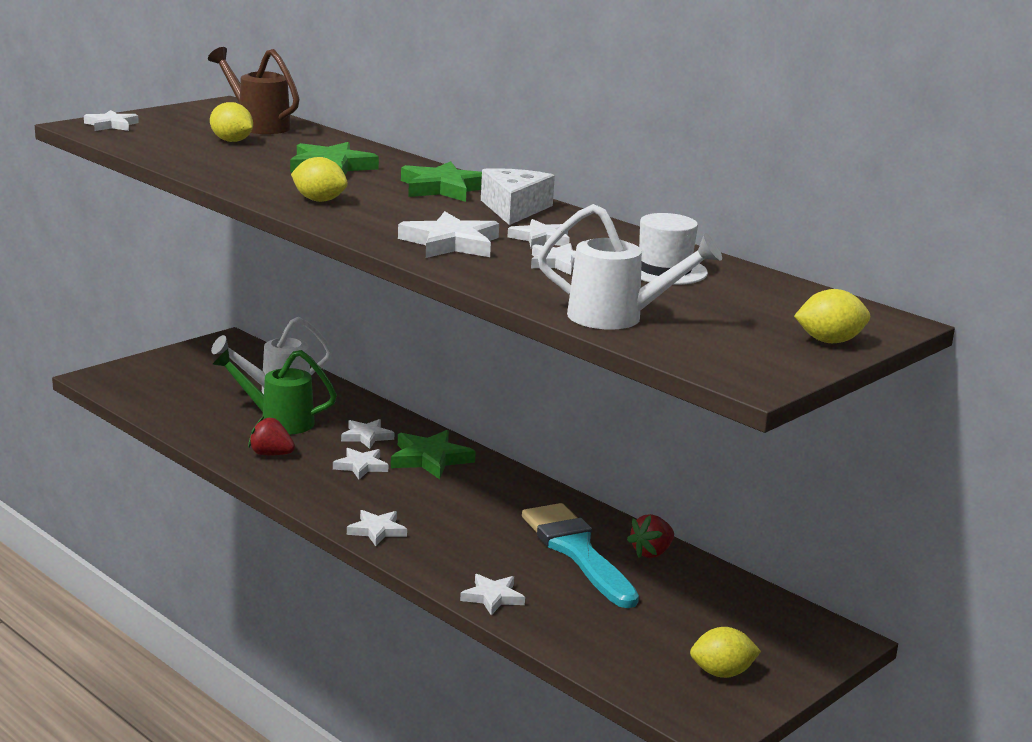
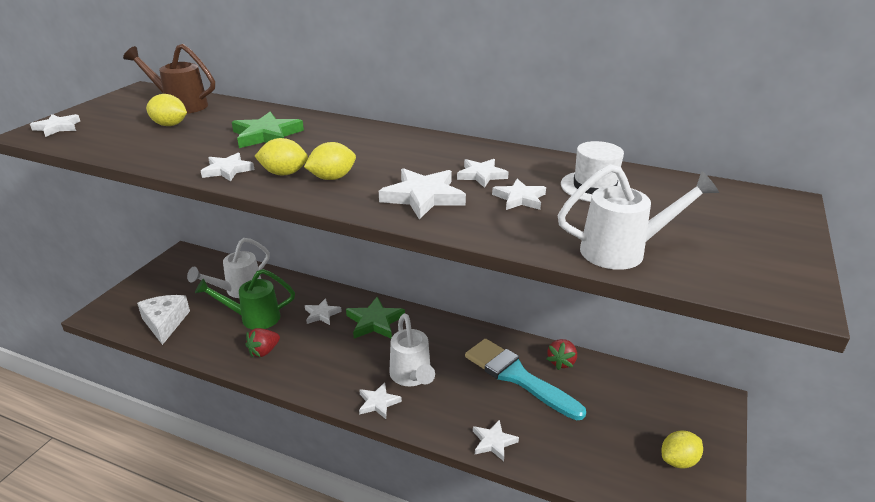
camera: 20 degrees left, 10 degrees up
(271, 454) = (264, 351): red strawberry -> red strawberry turned 45 degrees counterclockwise
(361, 466) = (333, 343): white star -> white star (227, 170)
(437, 519) = (412, 377): none -> white watering can
(443, 188) = (366, 139): green star -> none
(514, 209) = (434, 148): white cheese -> white cheese (165, 323)
(829, 341) = (780, 234): yellow lemon -> yellow lemon (332, 178)

